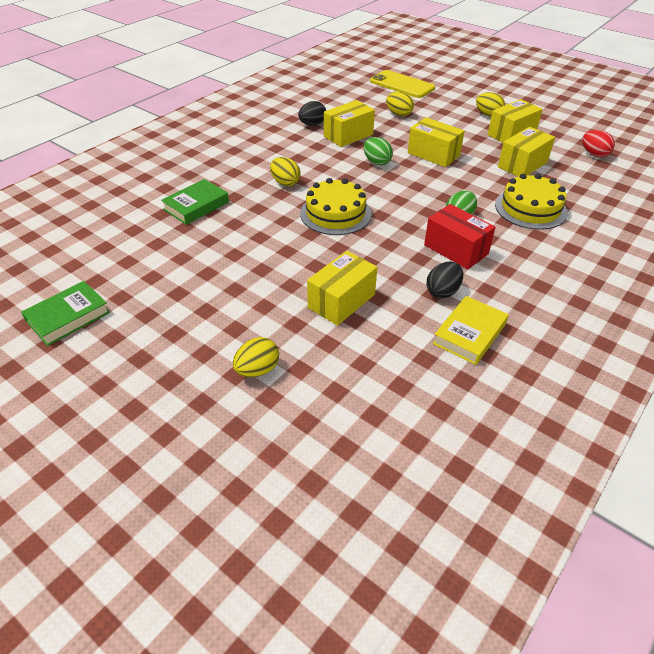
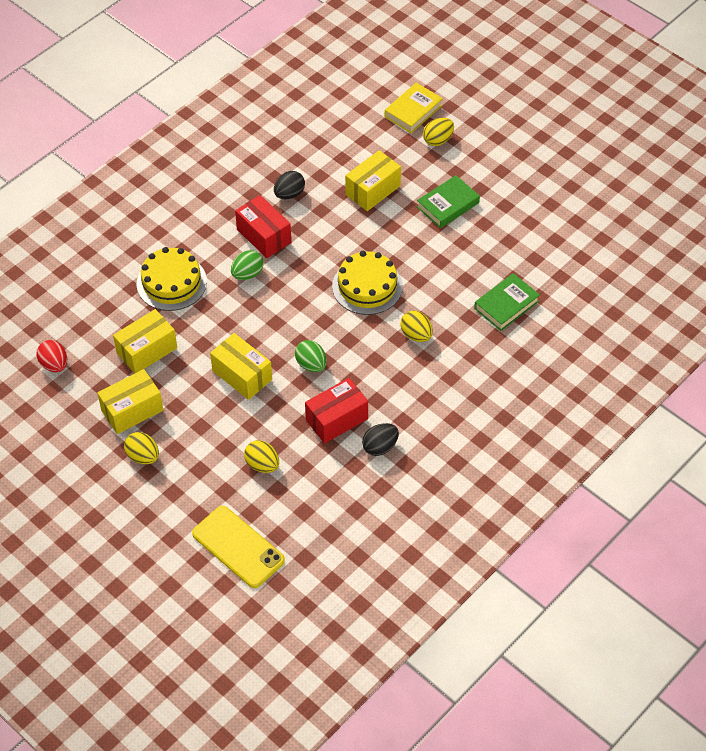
camera: 175 degrees left, 10 degrees up
(68, 317) = (586, 188): green book -> green book (448, 205)
(348, 135) = (336, 419): yellow box -> red box
(469, 334) = (280, 157): yellow book -> yellow book (413, 111)

